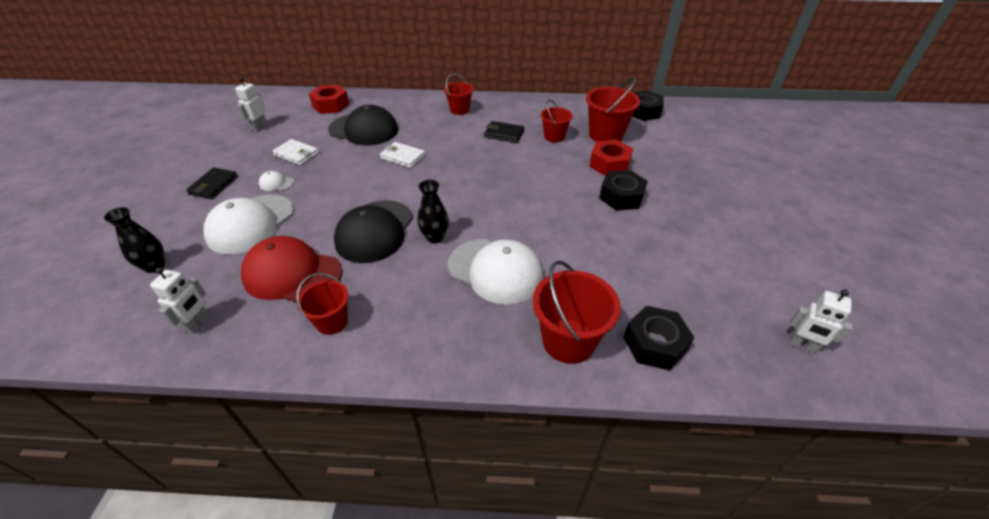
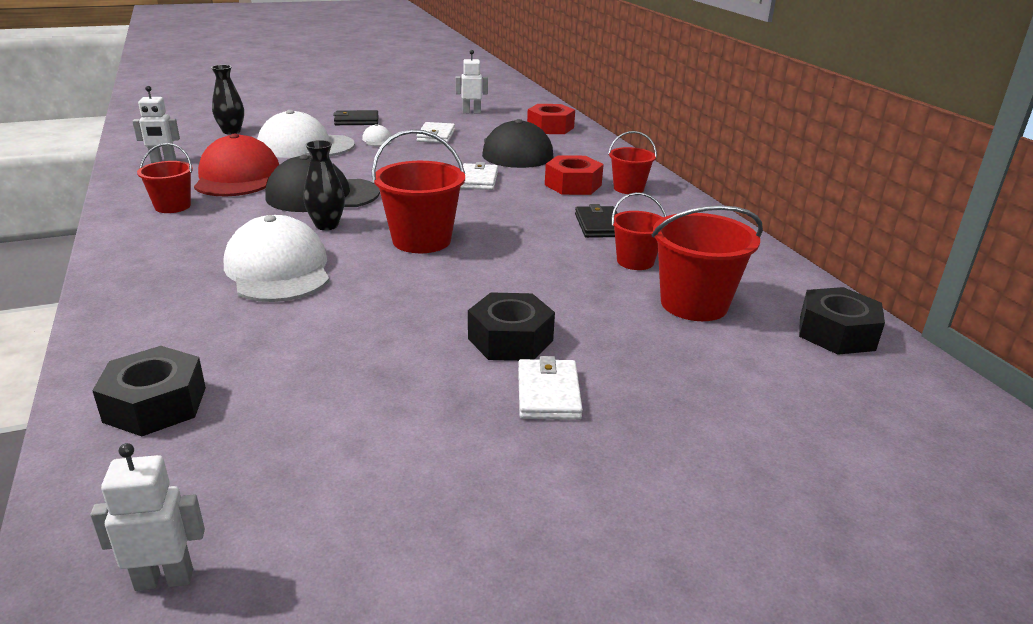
camera: 65 degrees right, 15 degrees down
(495, 271) = (278, 269): white cap -> white cap turned 150 degrees clockwise
(568, 341) = (156, 335): red bucket -> red bucket (421, 240)
(609, 164) = (601, 318): red nut -> red nut (573, 185)
(673, 198) = (548, 393): none -> white wallet
(802, 345) = (164, 579): white robot -> white robot turned 75 degrees clockwise

